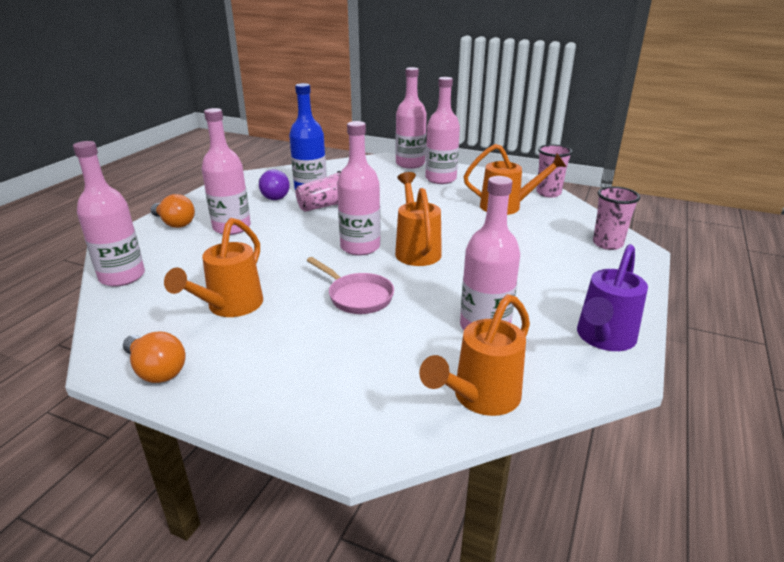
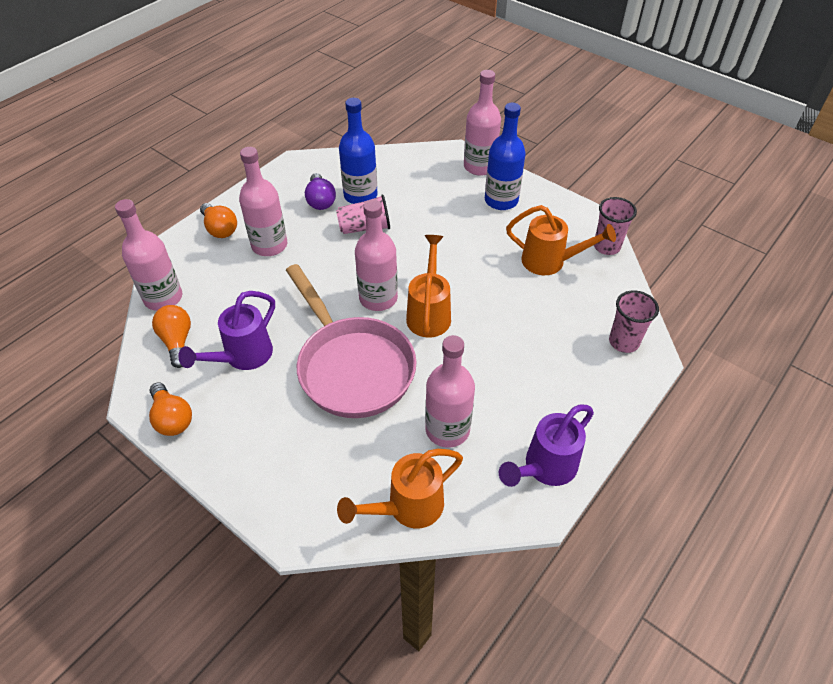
camera: 15 degrees right, 20 degrees up
(147, 306) = (177, 341): none -> orange light bulb
(230, 307) = (242, 357): orange watering can -> purple watering can
(357, 296) = (352, 366): pink pan -> pink pan, size x1.99
(440, 179) = (501, 200): pink bottle -> blue bottle

